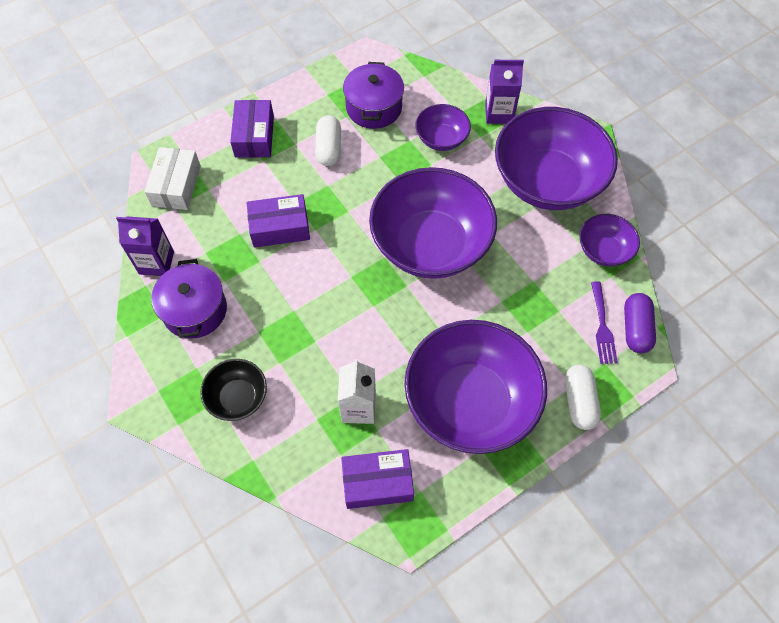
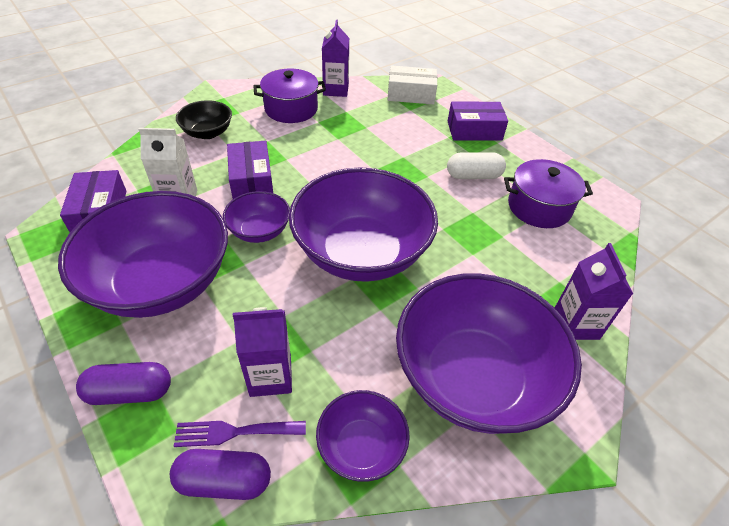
camera: 85 degrees right, 15 degrees down
(280, 227) = (374, 148): purple box -> purple box (251, 180)
(441, 139) = (513, 264): purple bowl -> purple bowl (259, 231)
(557, 307) = (270, 376): none -> purple carton
(579, 401) = (130, 392): white capsule -> purple capsule

